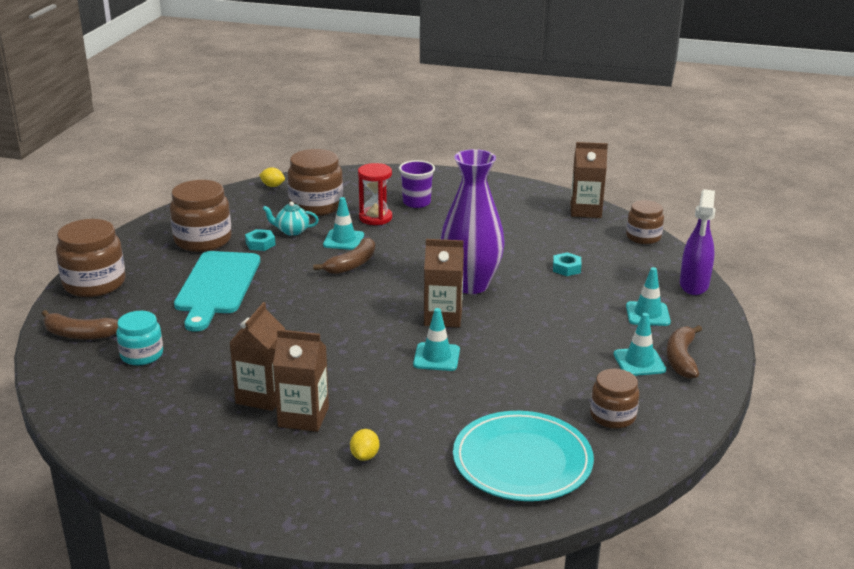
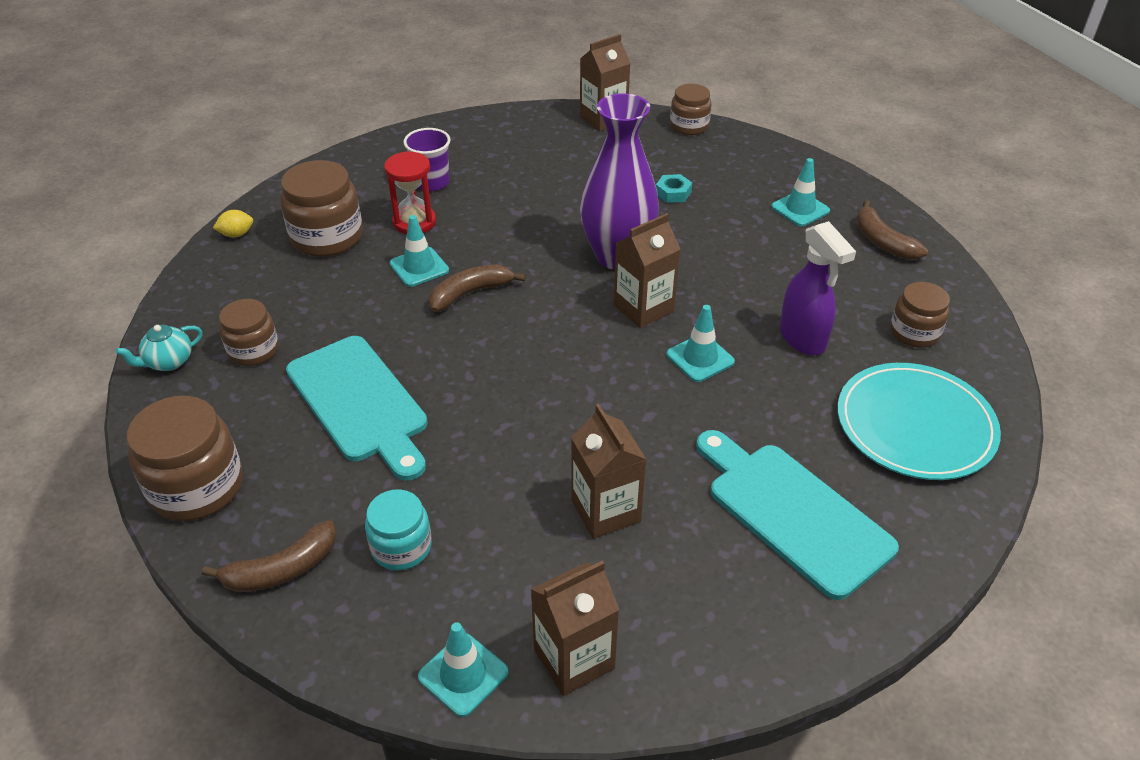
camera: 40 degrees left, 15 degrees up
(203, 240) = (253, 350): brown jar -> brown jar, size x0.62
(260, 244) = (332, 319): turquoise nut -> none
(292, 231) = (345, 284): turquoise teapot -> turquoise teapot (168, 362)
(303, 417) = (679, 508): brown carton -> brown carton (574, 659)
(352, 264) = (470, 293): brown banana -> brown banana turned 120 degrees counterclockwise
(365, 456) = (793, 513): yellow lemon -> turquoise cutting board
(639, 362) = (859, 264): turquoise traffic cone -> turquoise traffic cone (463, 674)
(694, 285) = (794, 159): purple spray bottle -> purple spray bottle (802, 339)

